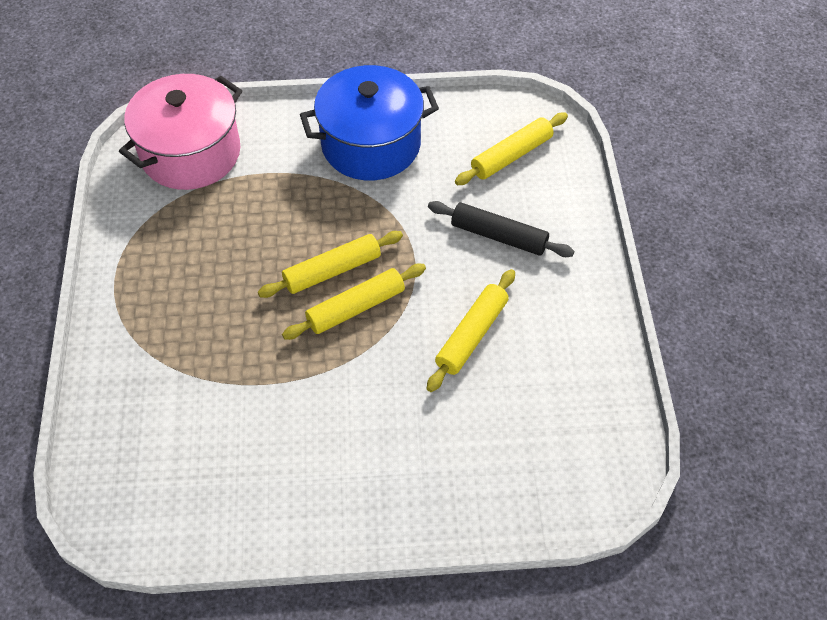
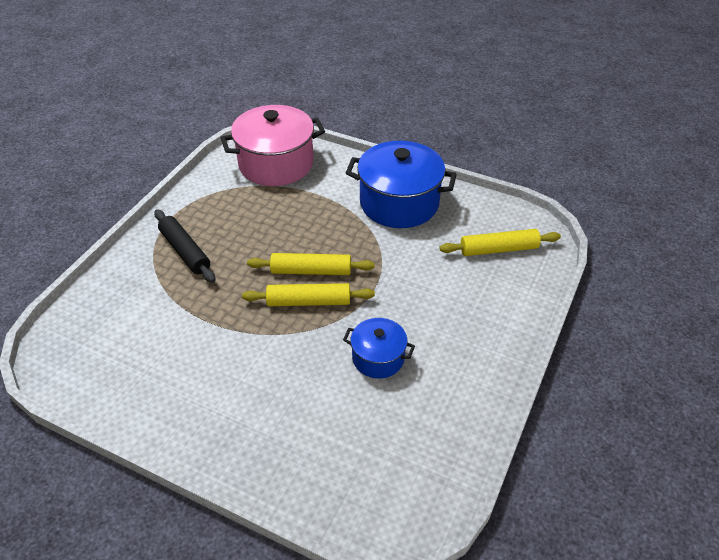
camera: 30 degrees right, 10 degrees down
(472, 335) = (378, 358): yellow rolling pin -> blue pot
(499, 236) = (449, 299): black rolling pin -> black rolling pin (185, 251)

